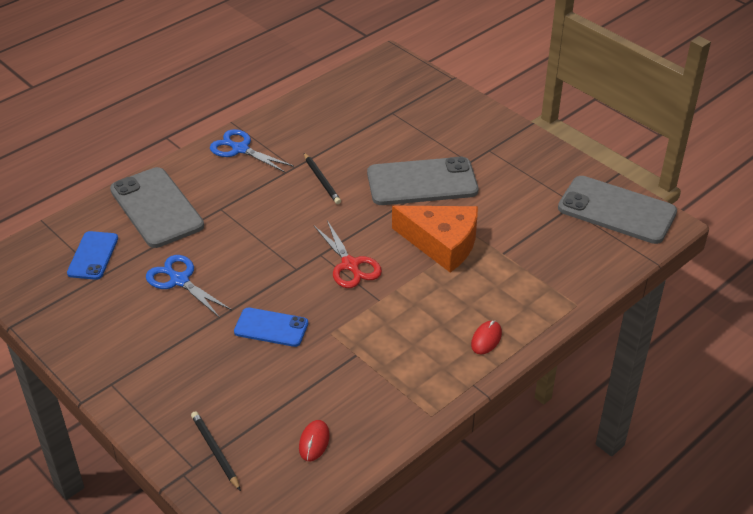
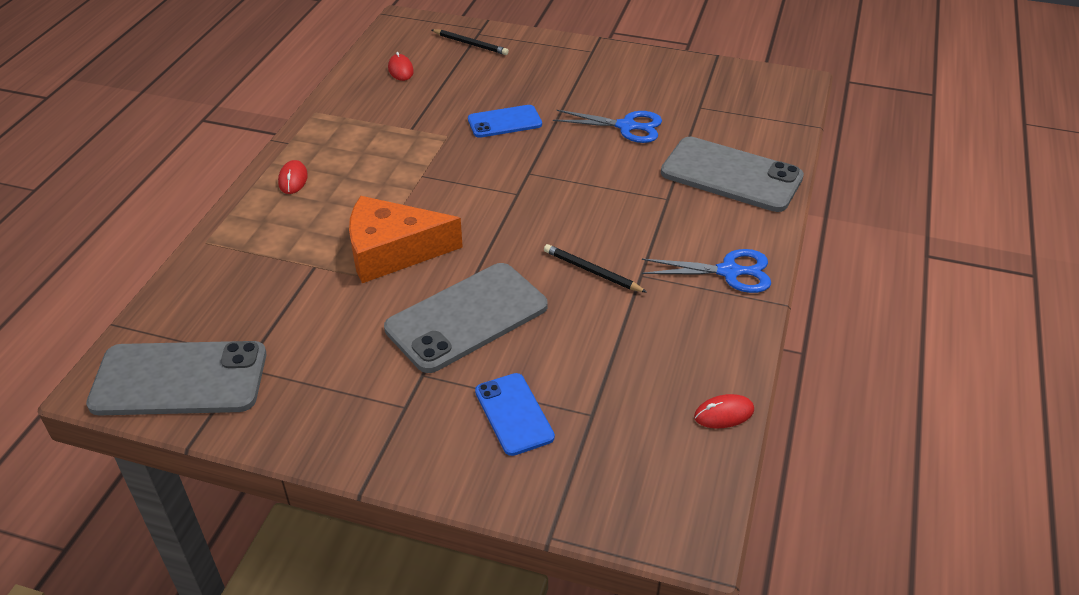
camera: 150 degrees right, 0 degrees up
(93, 256) = (728, 117): blue phone -> blue phone (514, 414)
(326, 90) = (724, 414): none -> red mouse
(350, 265) = (477, 195): red scissors -> none

